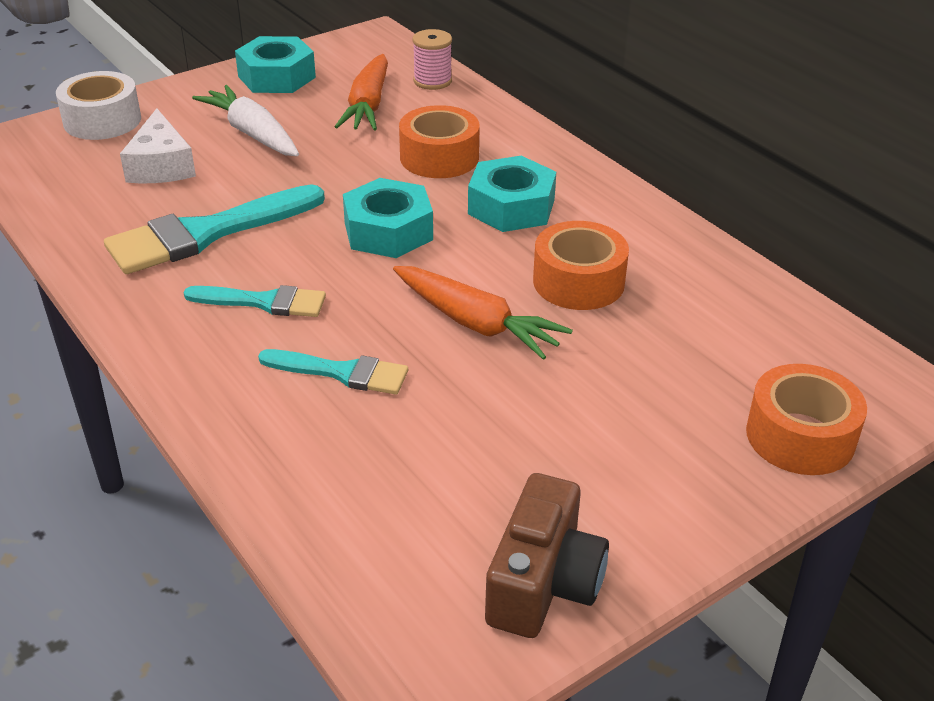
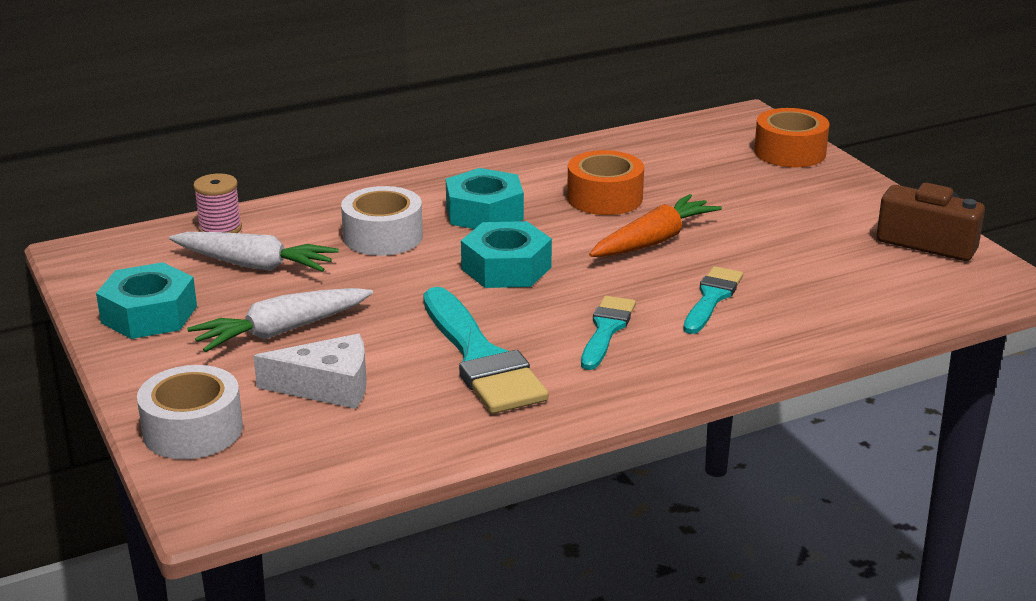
camera: 80 degrees left, 10 degrees down
(368, 105) = (255, 265): orange carrot -> white carrot
(439, 157) = (383, 236): orange tape -> white tape

